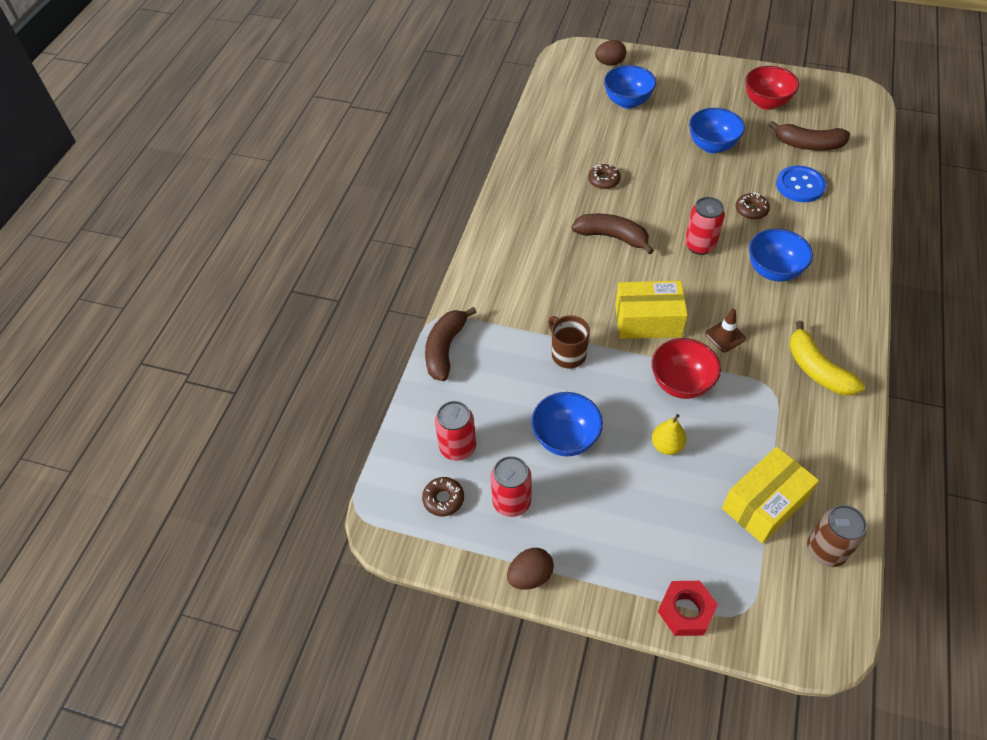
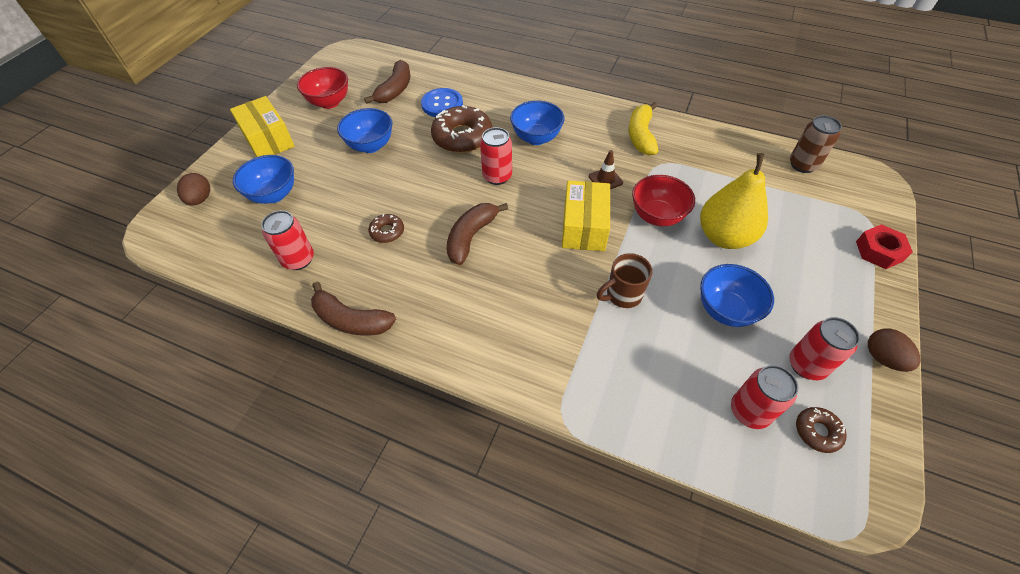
camera: 85 degrees left, 0 degrees up
(445, 349) = (612, 414): brown banana -> brown banana (351, 320)
(560, 135) = (298, 259): none -> red can
(667, 446) = (724, 237): yellow pear -> yellow pear, size x2.05
(751, 210) = (462, 137): brown donut -> brown donut, size x2.01
(764, 503) = (770, 188): yellow box -> yellow box (268, 139)
(817, 369) = (641, 136): yellow banana -> yellow banana turned 120 degrees clockwise

